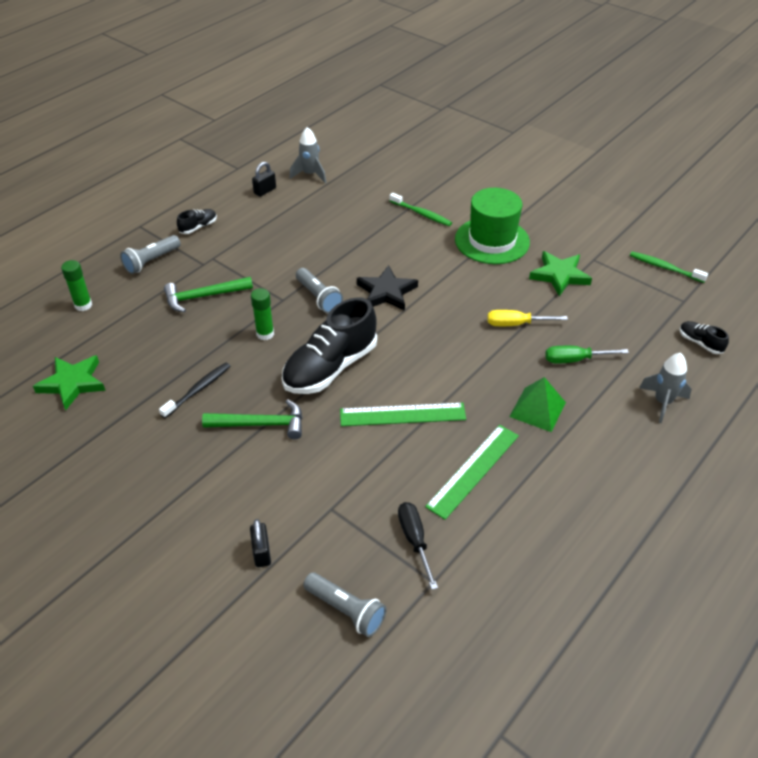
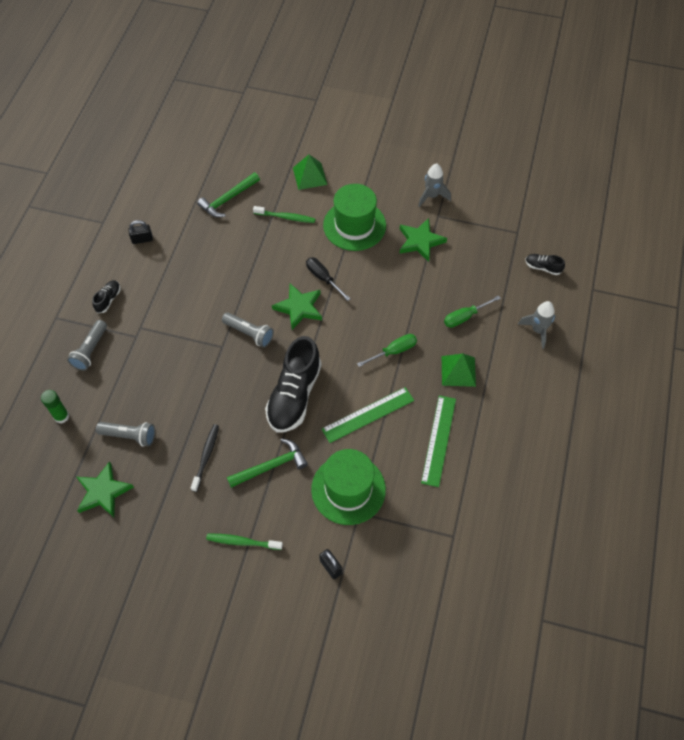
camera: 25 degrees left, 15 degrees up
(203, 296) = (156, 368): green hammer -> green hammer (228, 199)
(265, 191) = (142, 239): black padlock -> black padlock turned 60 degrees clockwise
(265, 334) = (227, 385): green glue stick -> none
(310, 174) = (171, 207): grey rocket -> grey rocket (432, 196)
(333, 480) = (348, 489): none -> green hat
(346, 610) = (409, 582): grey flashlight -> grey flashlight (129, 436)
(386, 292) = (299, 307): black star -> green star
(415, 541) = (427, 512): black screwdriver -> black screwdriver (323, 278)
(468, 188) = (310, 176): none -> green pyramid
(469, 365) = (393, 351): none -> green screwdriver
(516, 324) = (409, 300): yellow screwdriver -> none
(665, 268) = (492, 205): green toothbrush -> green toothbrush (242, 542)

